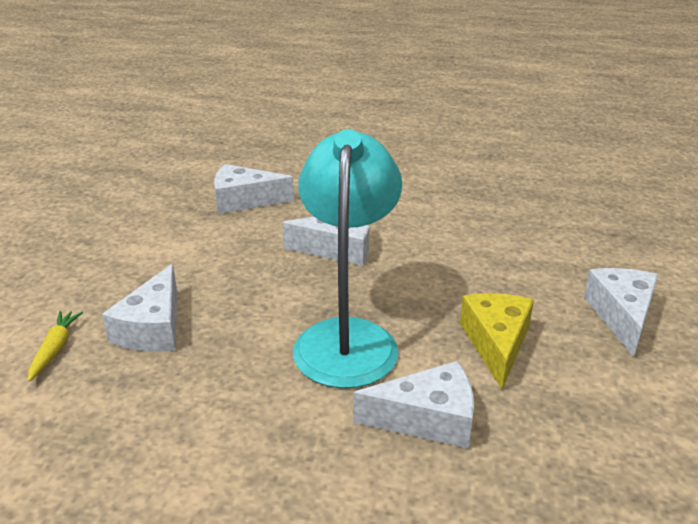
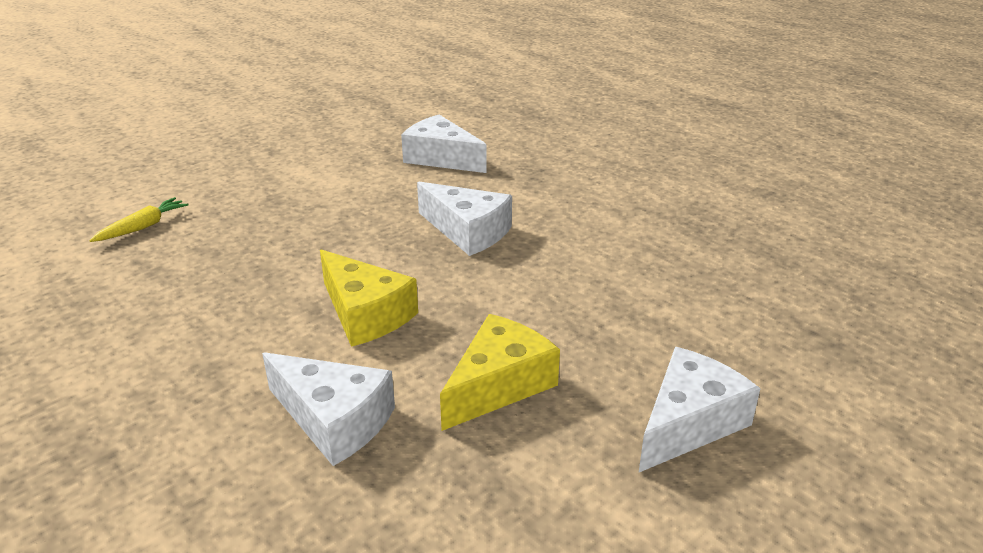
camera: 35 degrees right, 0 degrees up
(153, 328) = (227, 239): white cheese -> none
(347, 337) = (365, 314): turquoise lamp -> yellow cheese

